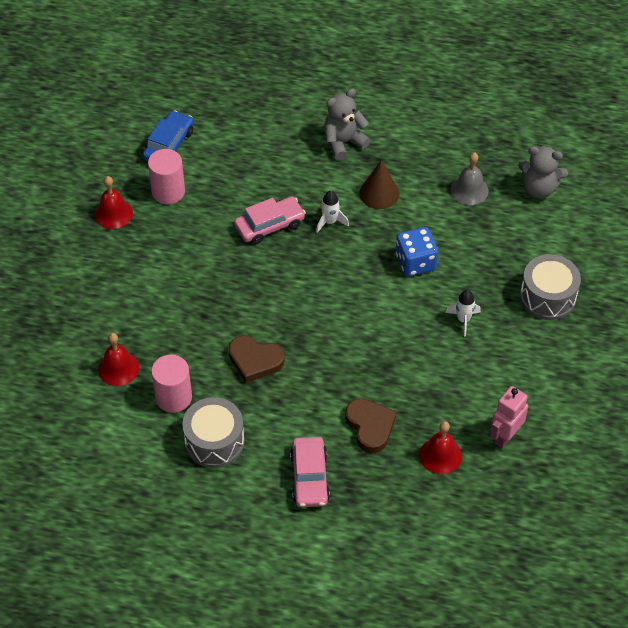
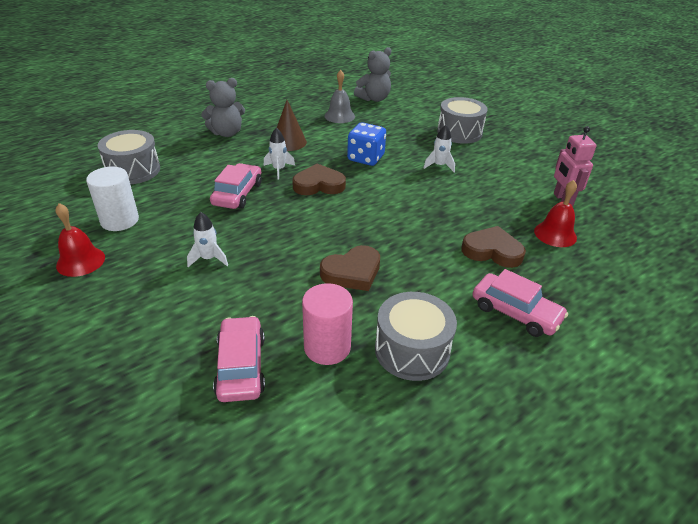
camera: 50 degrees left, 15 degrees down
(118, 368) = (241, 366): red bell -> pink car
(168, 192) = (120, 220): pink cylinder -> white cylinder
(169, 145) = (82, 195): blue car -> none
(185, 274) = (209, 259): none -> white rocket
(227, 140) = (133, 170): none -> grey drum
(338, 263) = (319, 185): none -> brown heart
(343, 142) = (226, 133): grey teddy bear -> grey teddy bear turned 120 degrees counterclockwise

